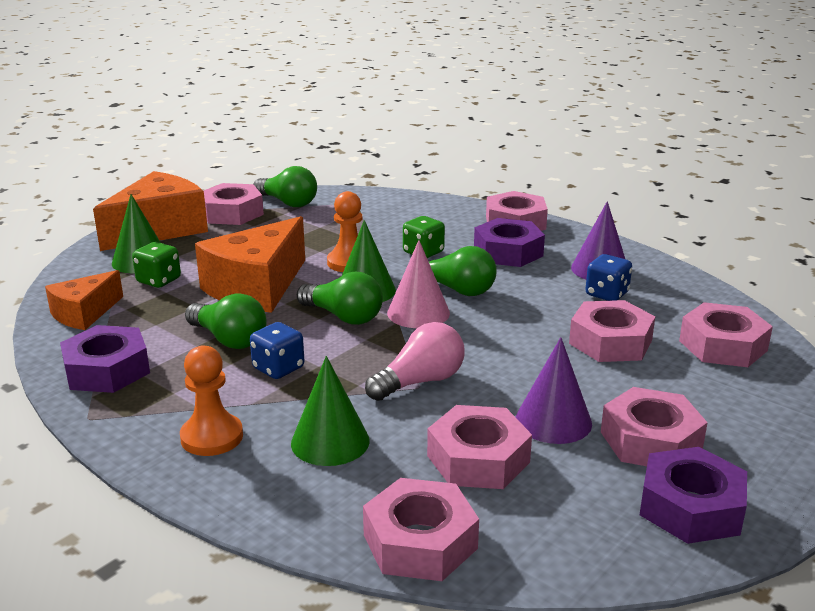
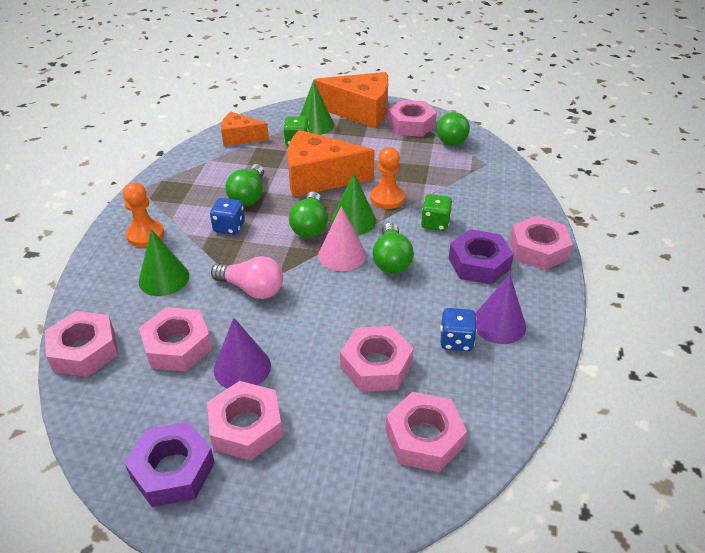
camera: 60 degrees right, 15 degrees up
(107, 370) = (188, 172): purple nut -> none

